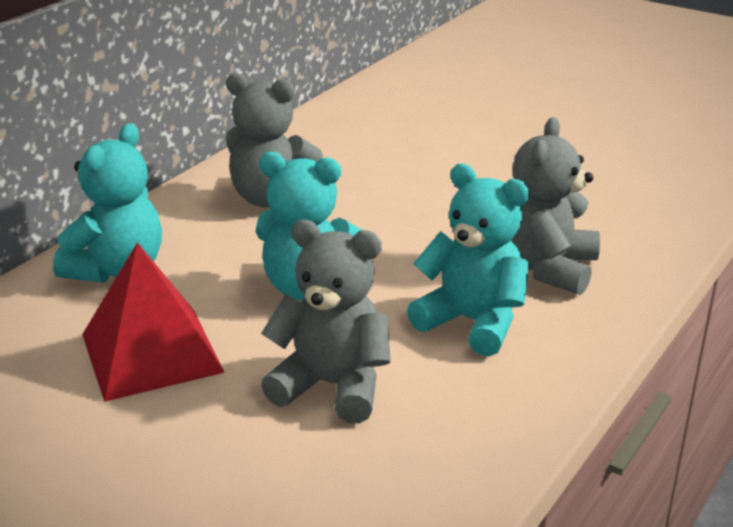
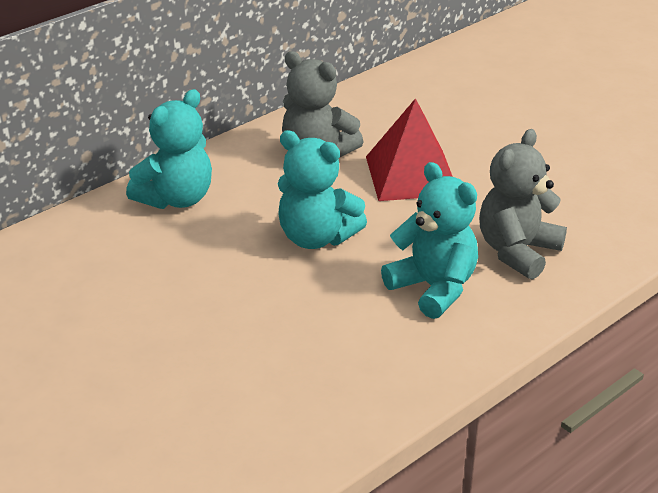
camera: 15 degrees right, 5 degrees up
(151, 353) = (179, 272): red pyramid -> red pyramid (411, 175)
(332, 386) = (303, 321): grey teddy bear -> none

